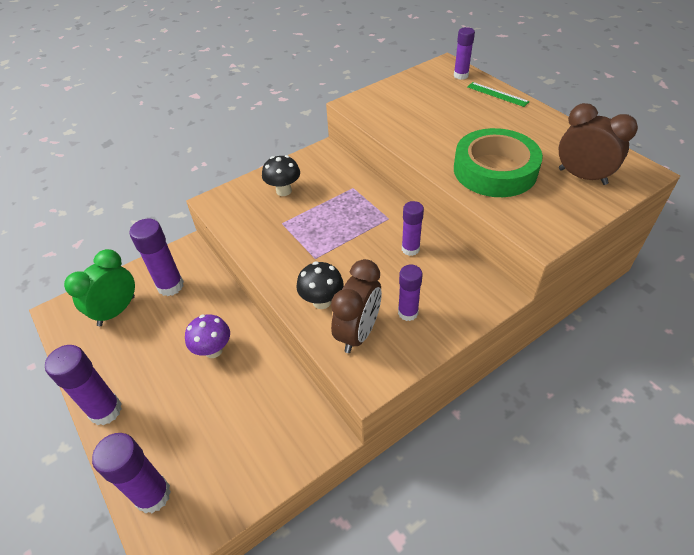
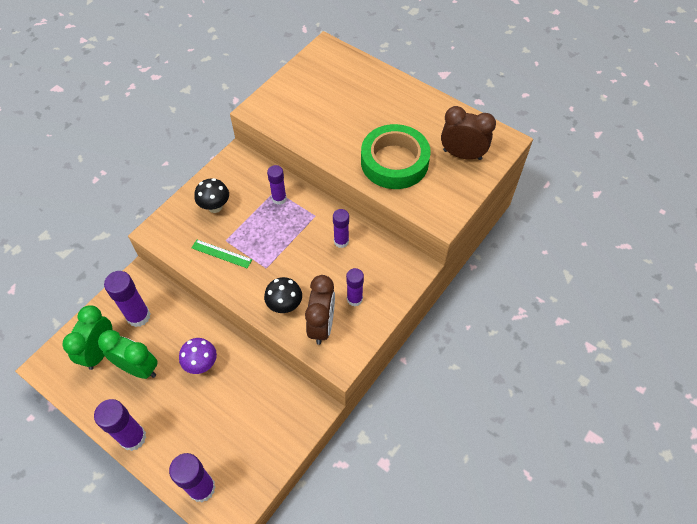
camera: 20 degrees left, 10 degrees up
(146, 337) = (138, 368): none -> green clock
(461, 75) = (342, 59): purple glue stick -> purple glue stick (279, 198)
(497, 94) = (379, 77): green ruler -> green ruler (221, 254)

